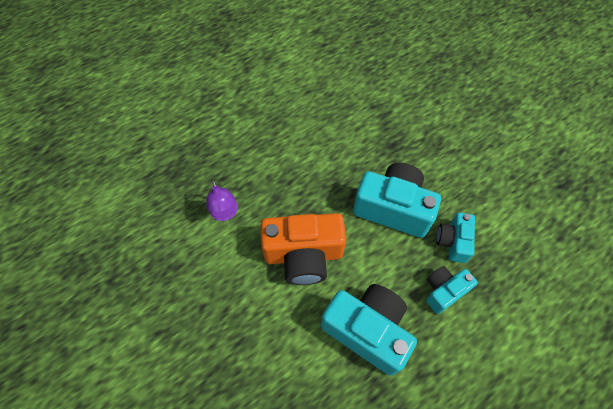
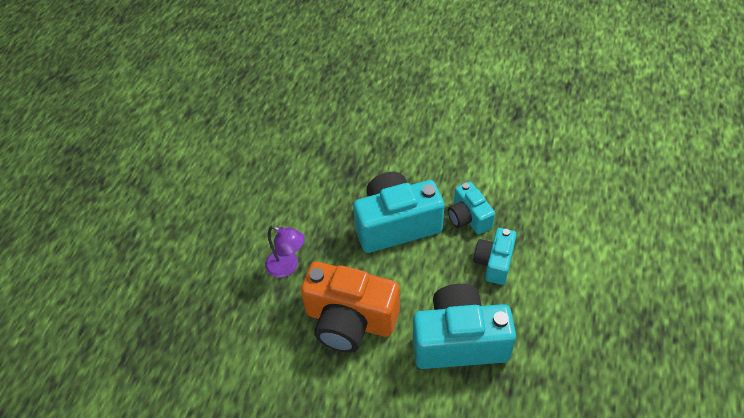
camera: 35 degrees left, 10 degrees down
(225, 214) = (241, 338): purple lamp -> purple lamp (287, 267)
(303, 255) = (350, 320): orange camera -> orange camera turned 60 degrees clockwise

